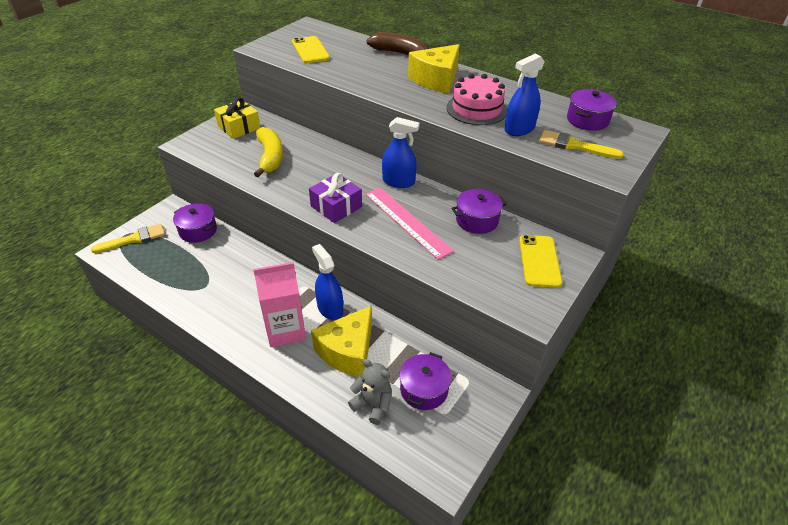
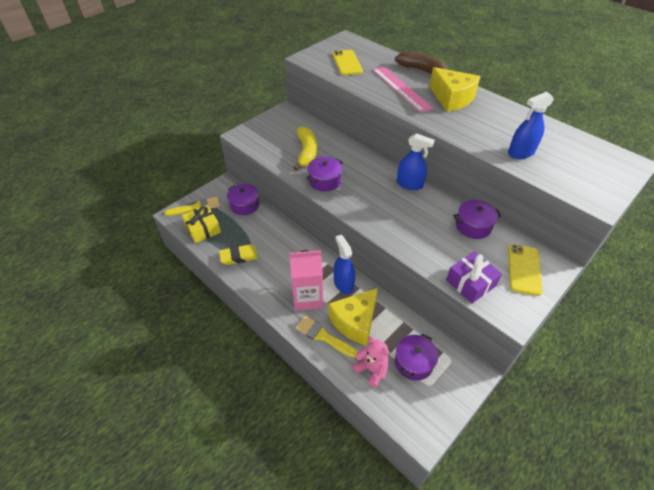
camera: 10 degrees right, 5 degrees up
(193, 291) = (239, 256): none -> yellow eraser
(239, 127) = (283, 123): yellow gift -> yellow gift (203, 229)
(336, 206) = (357, 202): purple gift -> purple gift (470, 283)
(373, 405) = (372, 369): grey teddy bear -> pink teddy bear
(407, 221) = (414, 221): pink ruler -> pink ruler (401, 88)
(436, 80) = (452, 99): yellow cheese -> yellow cheese turned 90 degrees counterclockwise
(476, 109) = (484, 130): pink cake -> none
(574, 146) = (569, 173): yellow brush -> yellow brush (323, 336)
(587, 120) = (583, 148): purple pot -> purple pot (325, 181)

